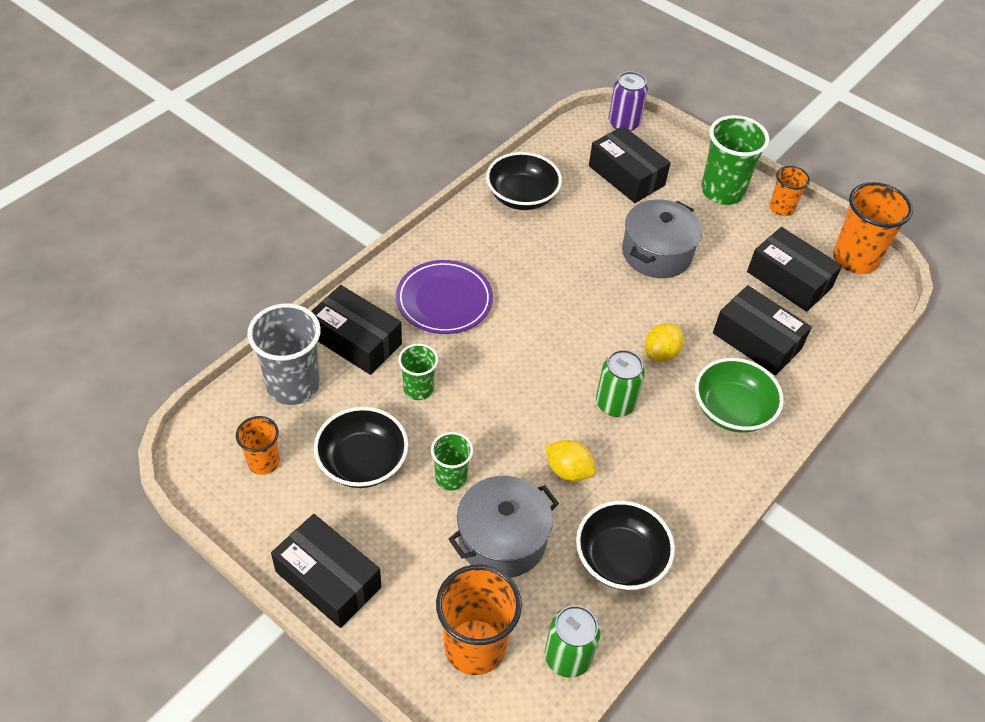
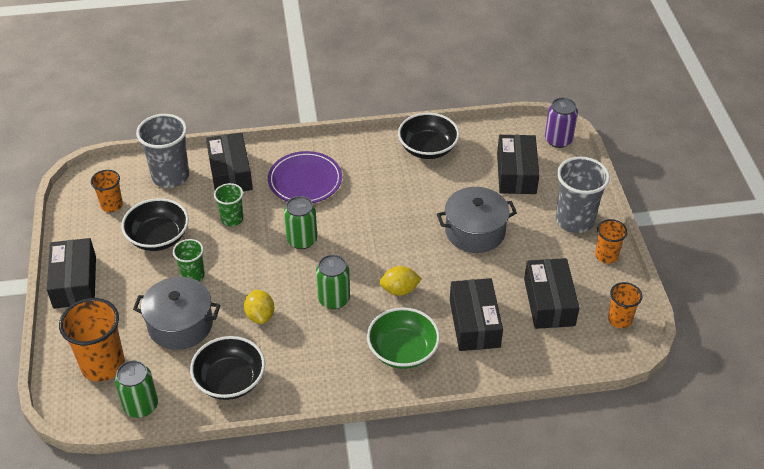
camera: 45 degrees right, 5 degrees down
(514, 364) = (302, 240): none -> green can
(722, 191) = (574, 220): green cup -> grey cup
(855, 259) = (619, 319): orange cup -> orange cup, size x0.57

